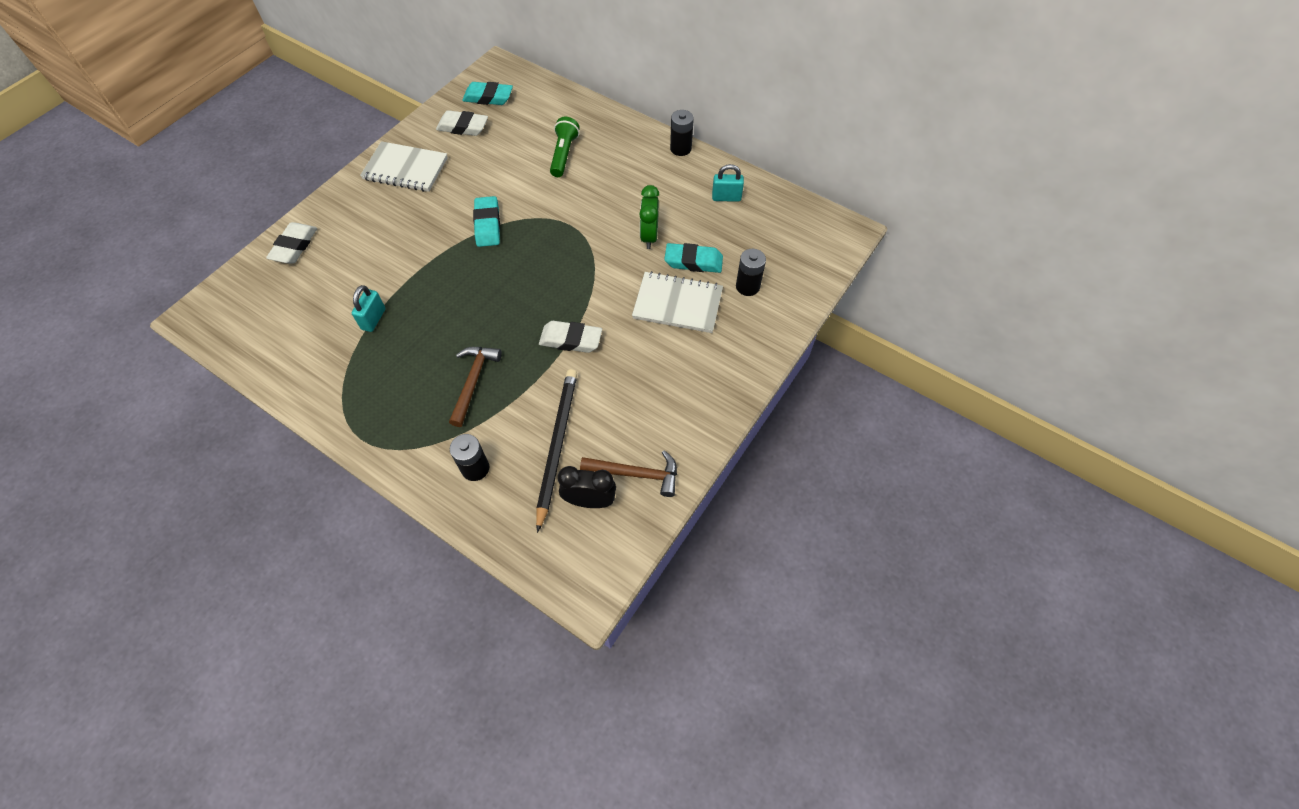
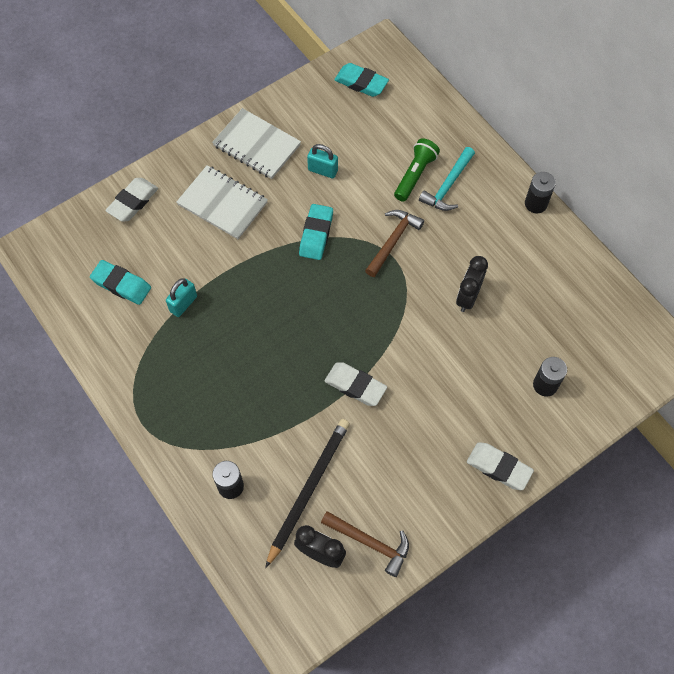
camera: 20 degrees right, 5 degrees up
(463, 127) = (325, 112): white eraser -> white eraser (498, 468)
(473, 381) = (254, 399): brown hammer -> brown hammer (393, 241)
(597, 155) = (448, 186): none -> turquoise hammer
(649, 236) = (468, 297): green clock -> black clock
(677, 304) = (469, 381): white notebook -> white notebook (222, 204)
(693, 261) = (501, 339): turquoise eraser -> turquoise eraser (121, 284)
(726, 197) = (561, 276): turquoise padlock -> turquoise padlock (322, 170)

